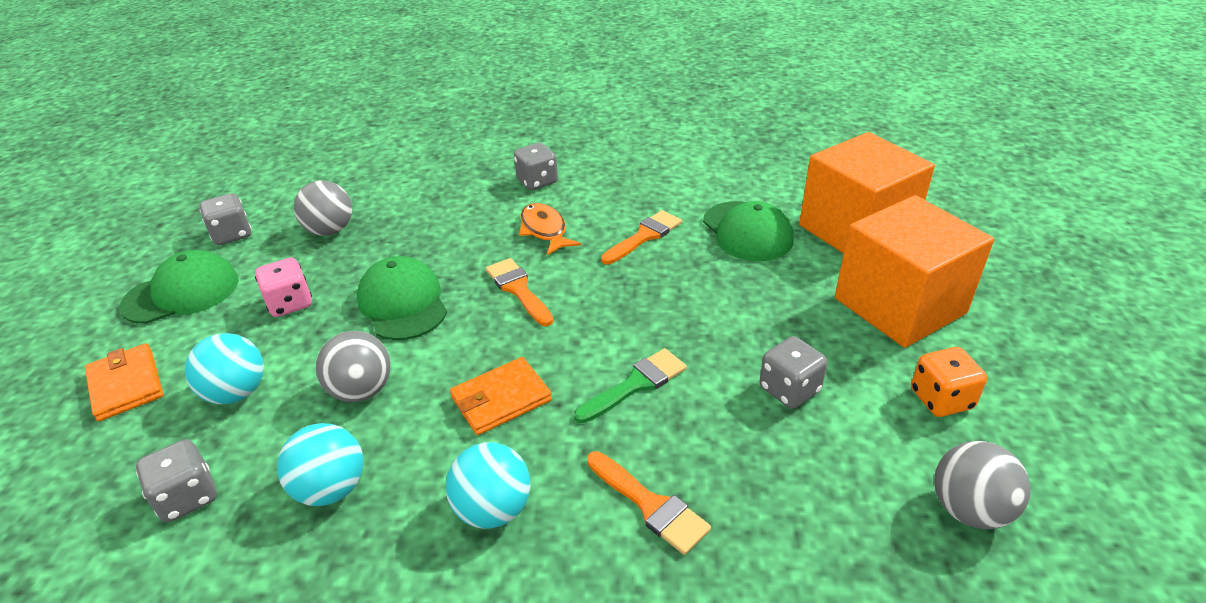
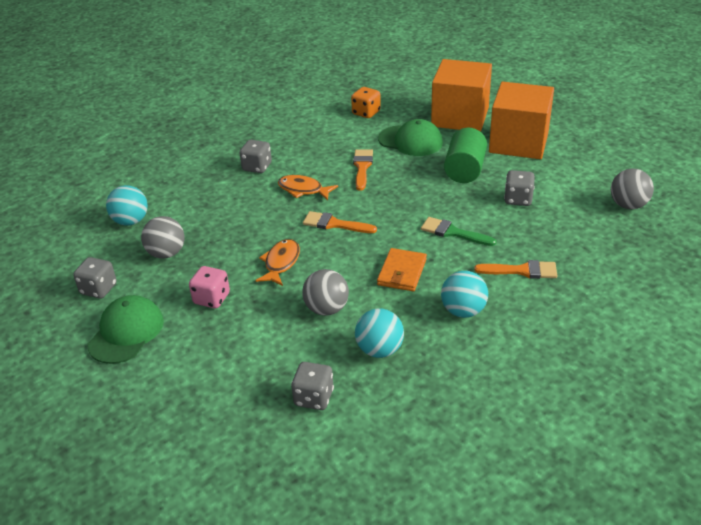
camera: 40 degrees left, 0 degrees up
(126, 385) = (182, 386): orange wallet -> none
(237, 393) = (258, 349): turquoise ball -> turquoise ball (131, 221)
(403, 303) = (281, 263): green cap -> orange fish
(635, 384) = (453, 232): green brush -> green brush turned 75 degrees counterclockwise
(767, 305) = (464, 170): none -> green cylinder
(941, 399) = (576, 172): orange dice -> orange dice (366, 113)

